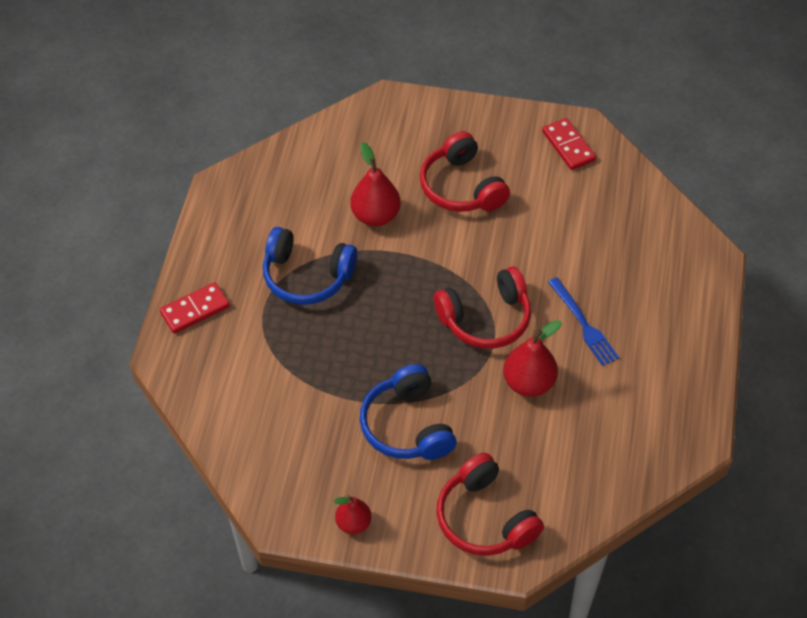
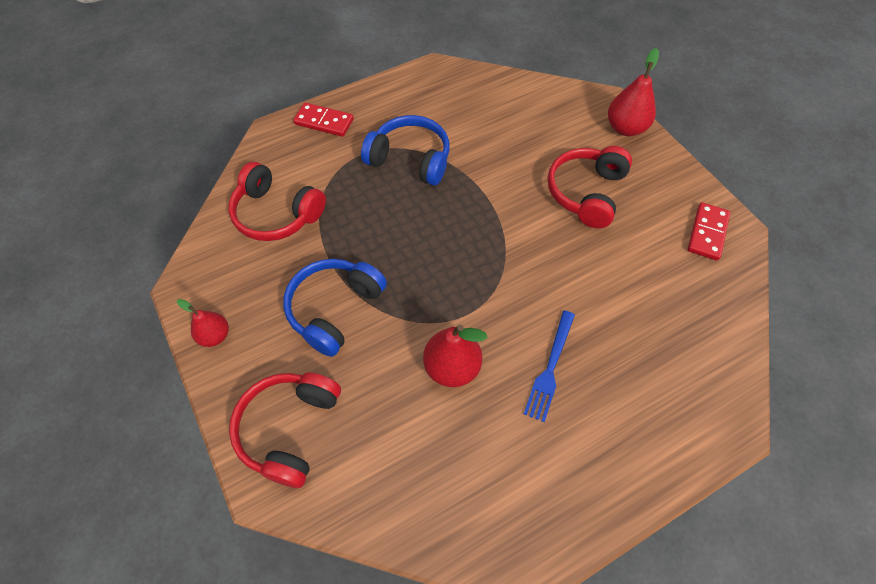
camera: 50 degrees right, 5 degrees up
(307, 276) = (410, 159): blue headphones -> blue headphones turned 135 degrees clockwise
(375, 215) = (503, 161): red pear -> red pear (625, 128)
(485, 318) = (484, 292): red headphones -> red headphones (276, 213)

